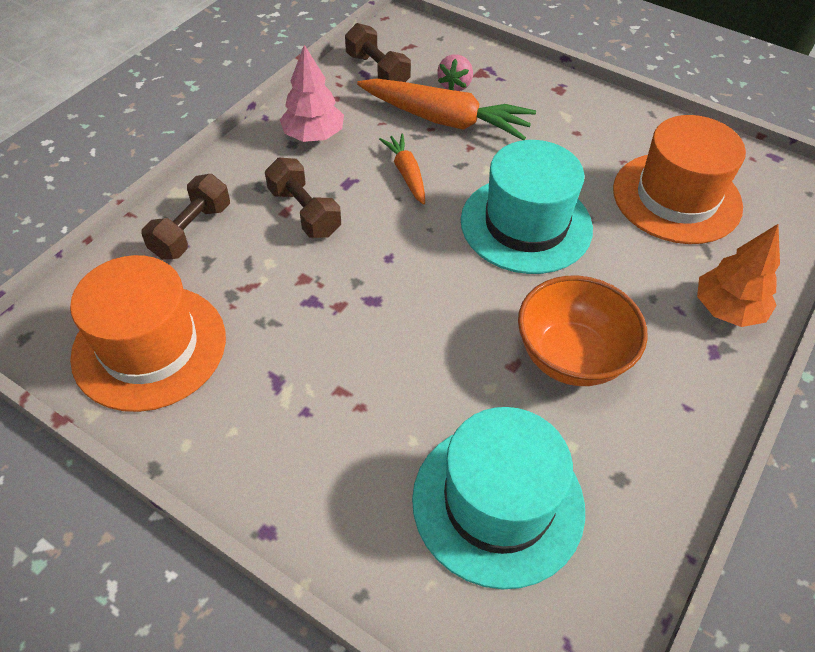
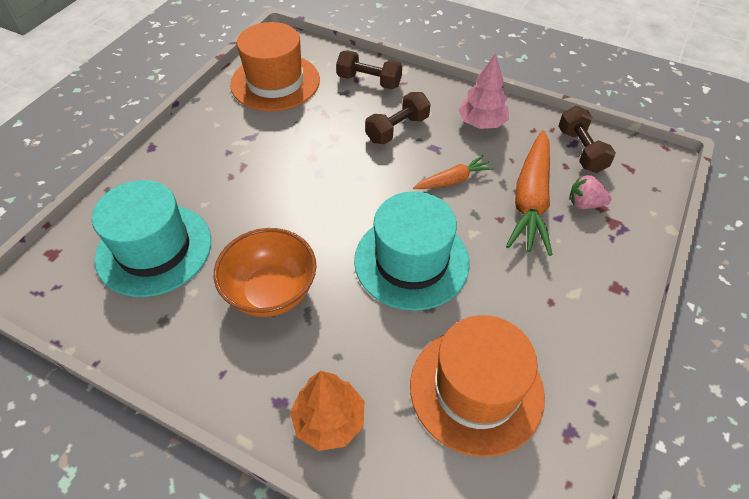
camera: 85 degrees right, 0 degrees up
(377, 71) = (581, 150): brown dumbbell -> brown dumbbell turned 60 degrees counterclockwise

